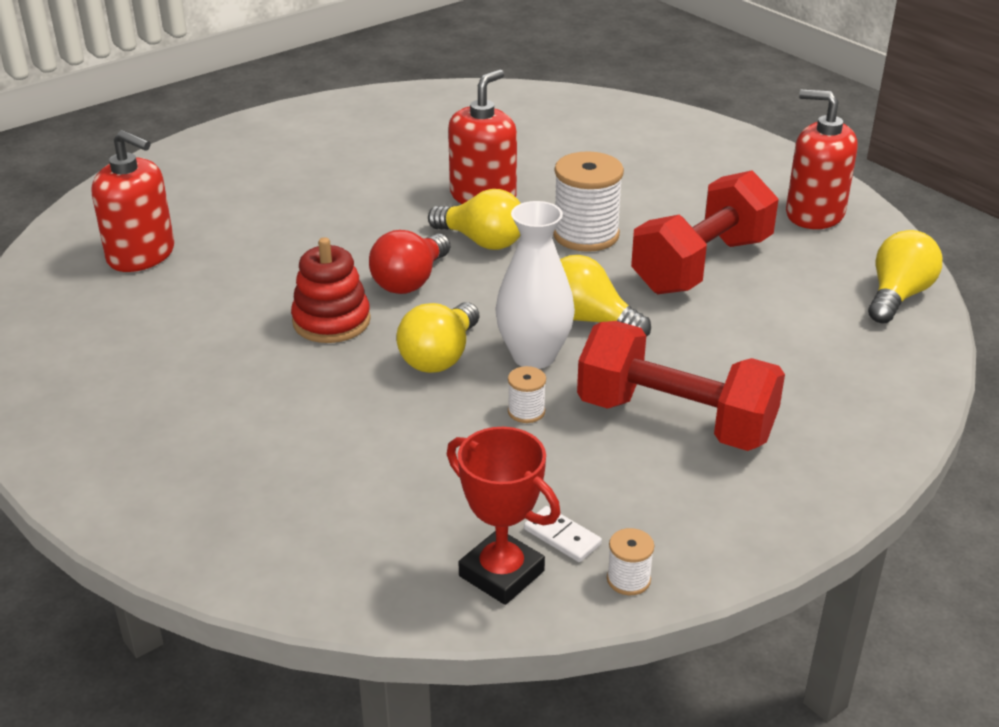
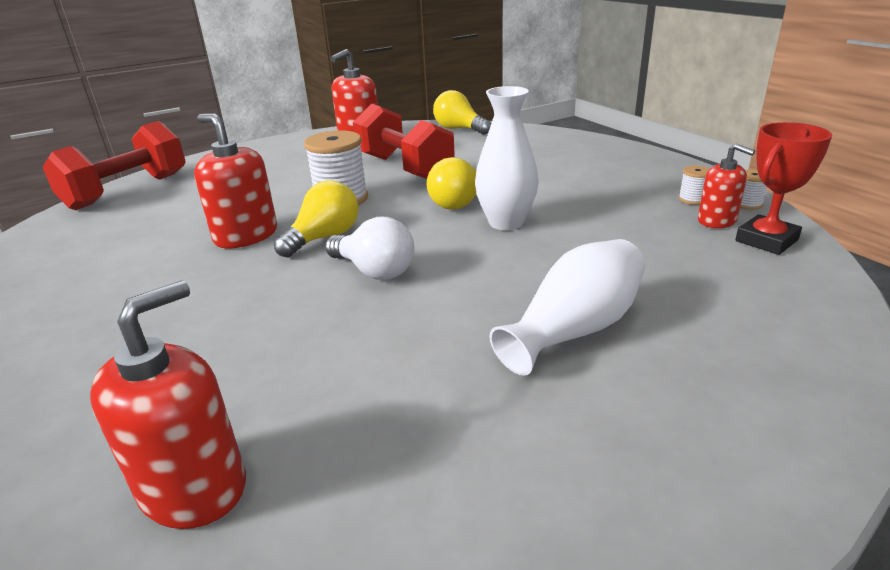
camera: 80 degrees left, 5 degrees down
(299, 404) = (574, 329): none -> white vase
(331, 321) = (431, 313): red stacking toy -> none
(410, 281) = (374, 271): red light bulb -> white light bulb
(440, 356) = (502, 258): yellow light bulb -> none
(526, 411) = (578, 227): white spool -> white spool (692, 199)
(562, 537) = (717, 220): white domino -> red soap dispenser
(675, 420) = (583, 184): red dumbbell -> red dumbbell (127, 191)

